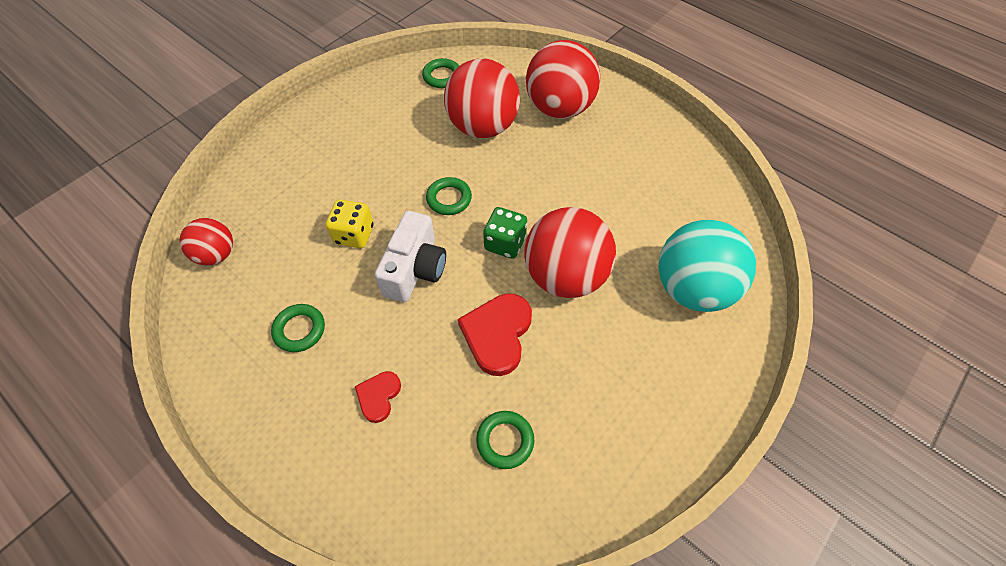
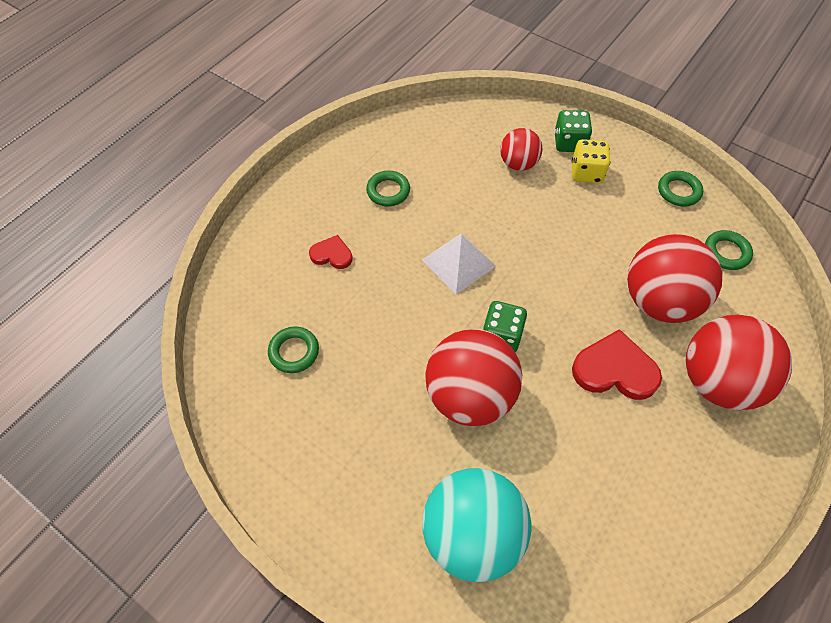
camera: 85 degrees right, 0 degrees up
(217, 254) = (453, 123): red ball -> red ball (518, 164)
(285, 156) = (569, 143): none -> green dice
(354, 234) = (489, 210): yellow dice -> yellow dice (586, 172)
(415, 269) = (458, 263): white camera -> white pyramid
(449, 199) = (548, 280): green ring -> green ring (678, 191)
(497, 334) = (396, 337): red heart -> red heart (614, 370)

